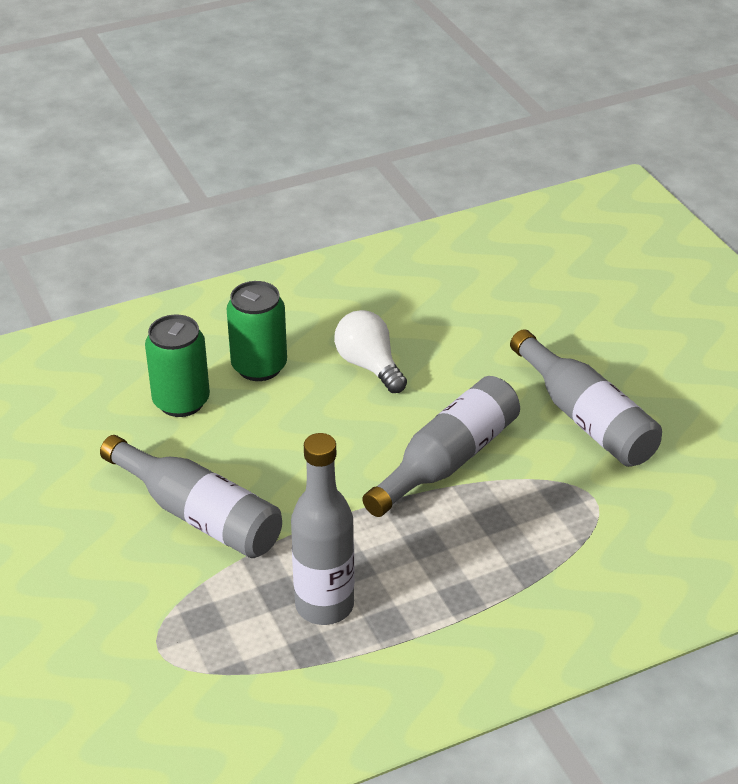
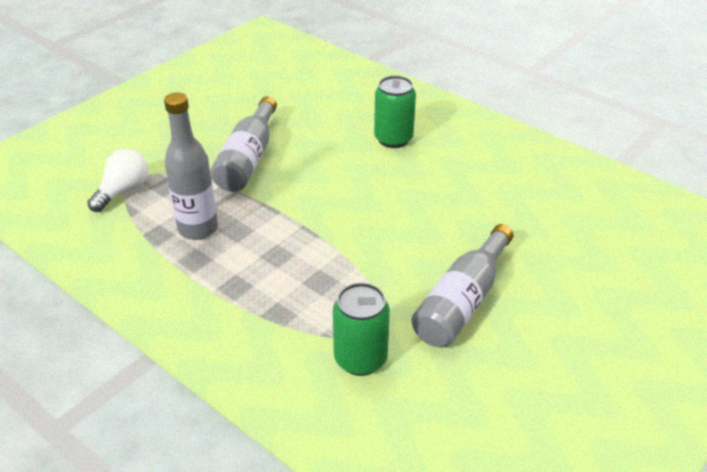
camera: 65 degrees right, 0 degrees up
(181, 401) = (339, 122): green can -> green can (360, 359)
(369, 366) = (432, 181): white light bulb -> white light bulb (123, 191)
(447, 460) = (364, 243): grey bottle -> none

